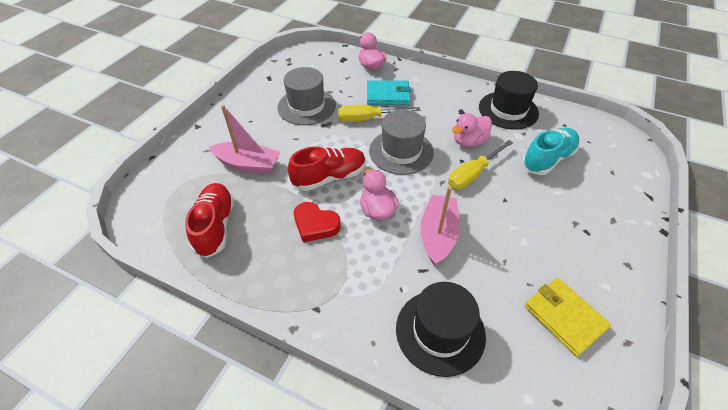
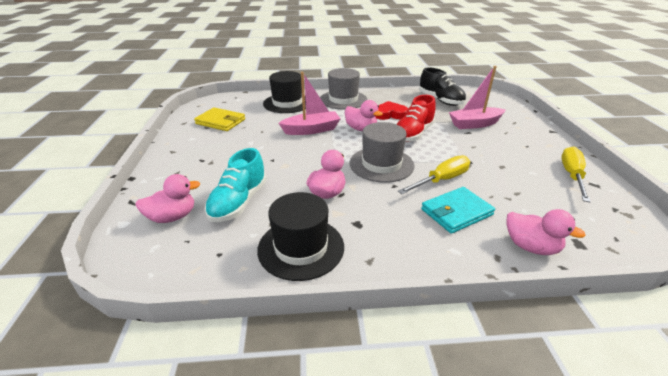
camera: 150 degrees right, 15 degrees down
(215, 226) = (440, 100): red shoe -> black shoe
(306, 106) = (509, 171): grey hat -> grey hat (343, 100)
(438, 235) = (311, 130): pink boat -> pink boat turned 90 degrees counterclockwise
(473, 174) = (307, 168): yellow screwdriver -> yellow screwdriver (572, 176)
(604, 165) = (172, 217): none -> pink duck

